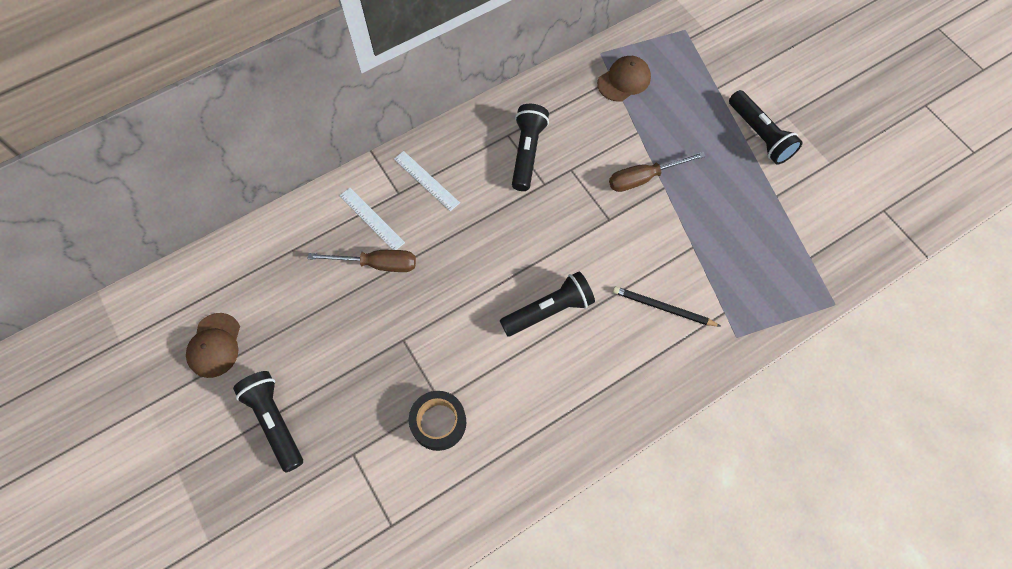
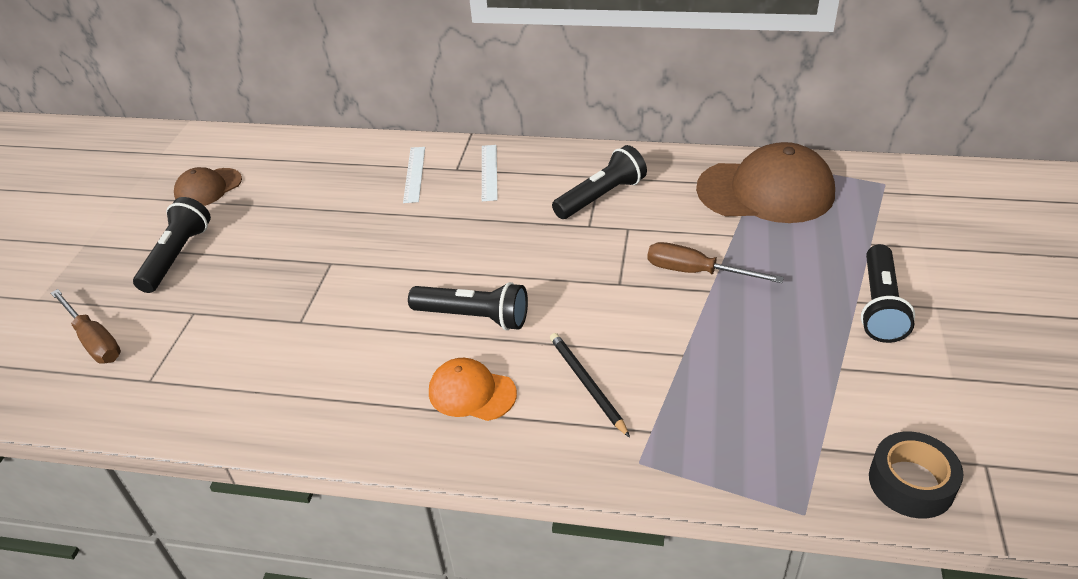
camera: 45 degrees right, 25 degrees down
(377, 264) = (379, 204): brown screwdriver -> brown screwdriver (94, 340)
(438, 422) = (279, 336): black tape -> black tape (911, 483)
(606, 365) = (472, 393): none -> orange cap
(624, 80) = (765, 191): brown cap -> brown cap, size x1.86

